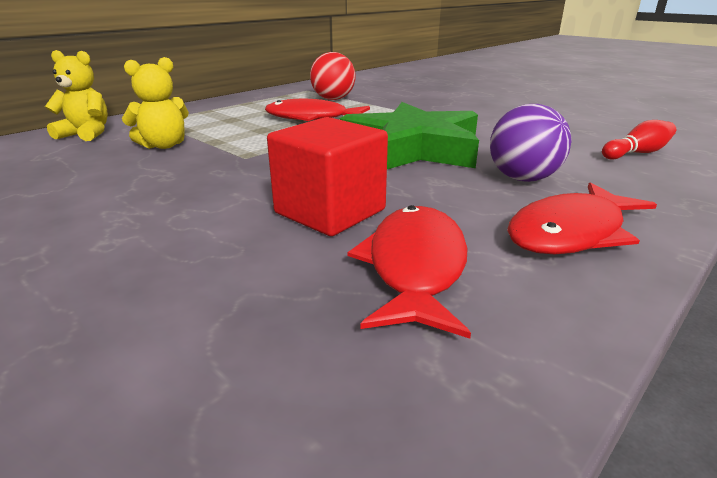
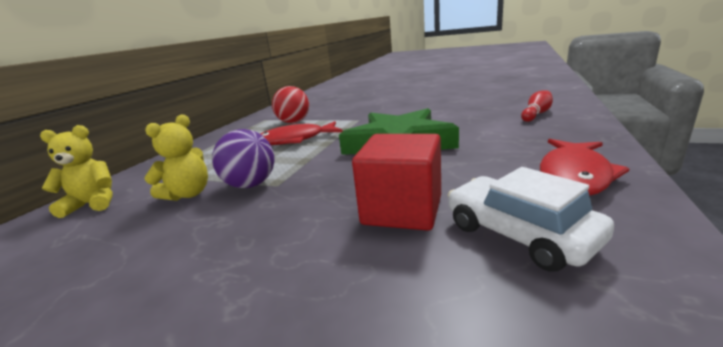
camera: 20 degrees left, 5 degrees down
(415, 267) = (519, 234): red fish -> white car
(522, 178) = (497, 147): purple ball -> purple ball (251, 185)

